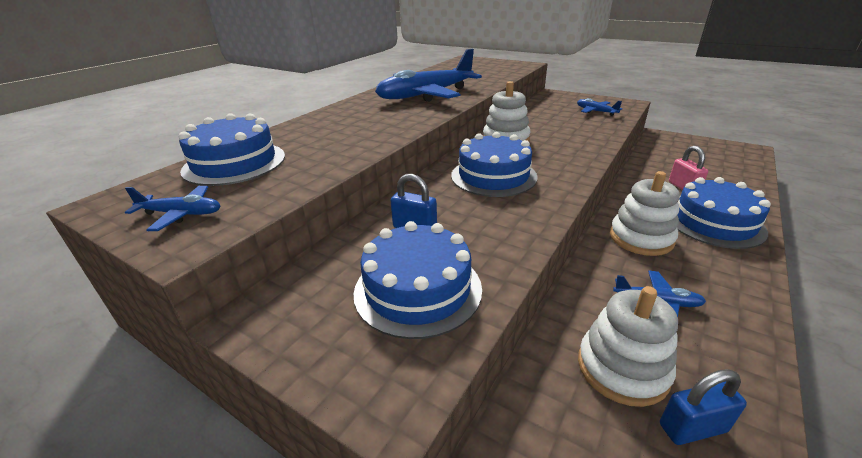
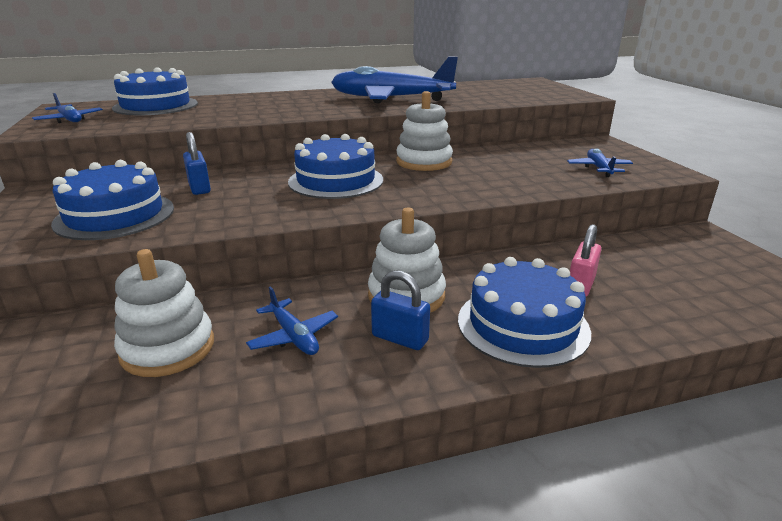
camera: 40 degrees right, 5 degrees down
(692, 428) = (120, 401): blue padlock -> blue padlock (400, 338)

